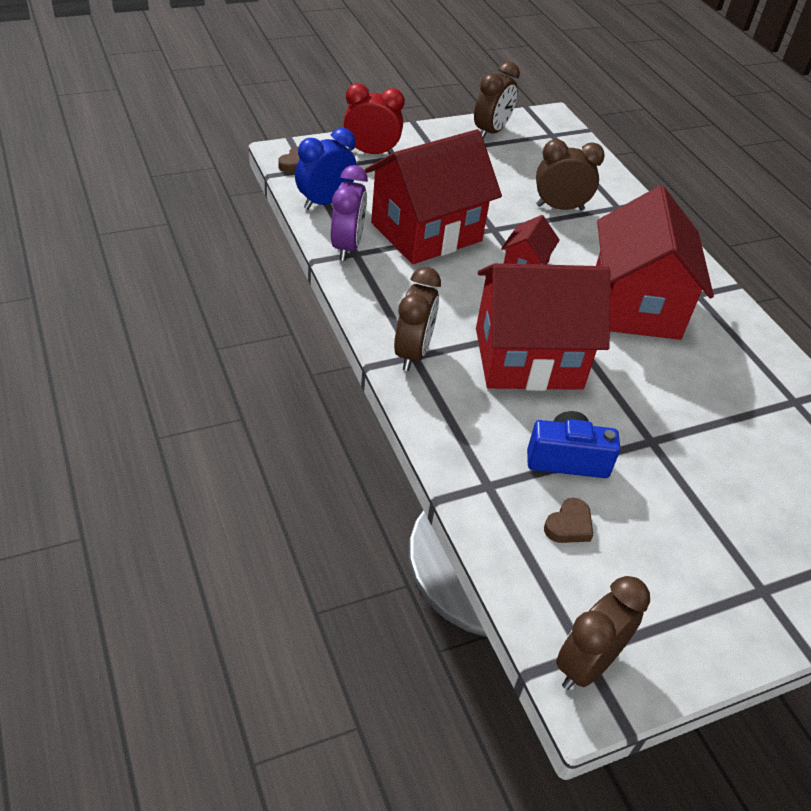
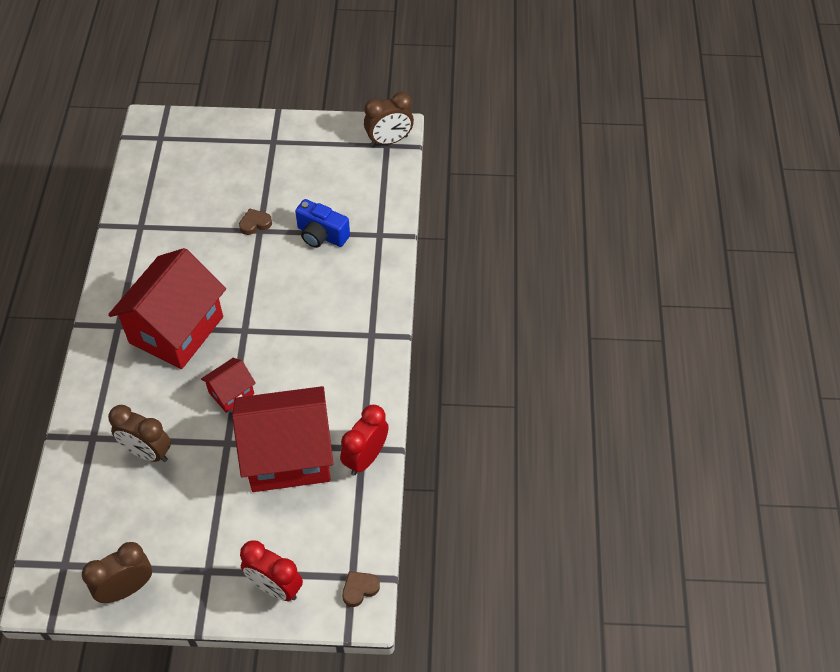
camera: 150 degrees left, 10 degrees up
(325, 202) = (358, 522): blue clock -> none
(347, 246) = (365, 458): purple clock -> red clock
(413, 353) = (371, 337): brown clock -> none
(528, 358) = (293, 309): red house -> none
(569, 525) = (349, 200): brown heart -> brown heart (255, 224)

